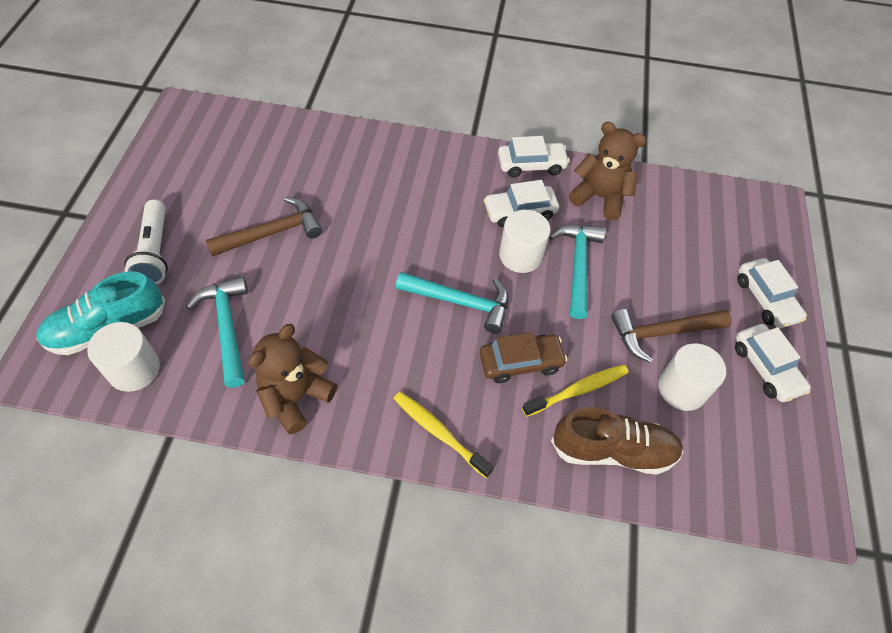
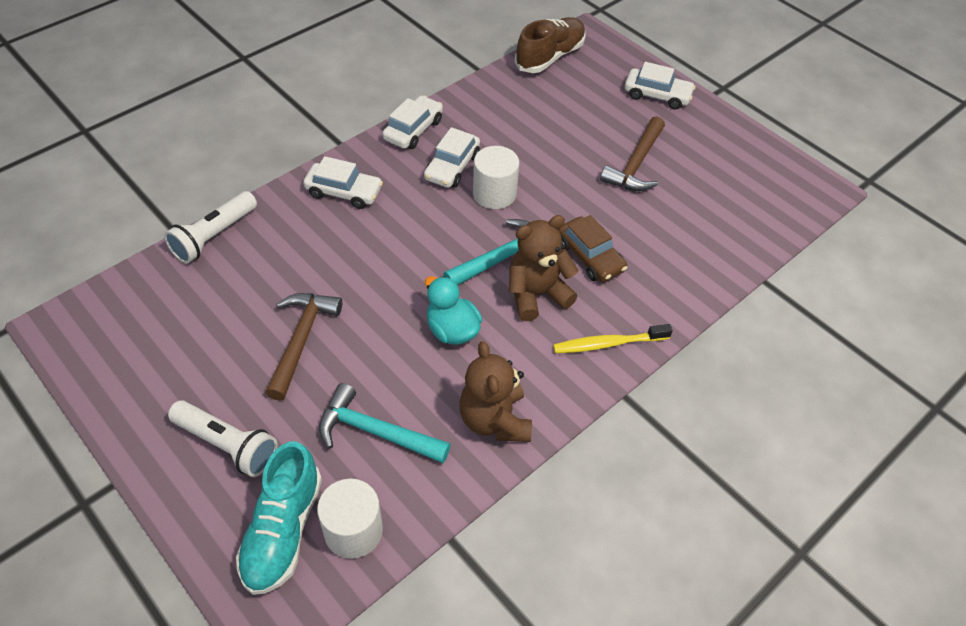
camera: 50 degrees left, 5 degrees down
(319, 128) = (214, 236): none -> white flashlight
(358, 315) = (452, 330): none -> turquoise duck
(520, 362) = (590, 257): brown car -> brown car turned 120 degrees clockwise
(578, 266) = (537, 169): turquoise hammer -> none
(578, 390) = (641, 240): yellow toothbrush -> none
(600, 197) = (486, 114): brown teddy bear -> brown teddy bear (536, 294)
(613, 450) = (704, 254): brown shoe -> brown shoe (550, 57)
(682, 388) = (687, 185): white cylinder -> none
(766, 368) = (708, 134): white car -> white car (344, 192)

